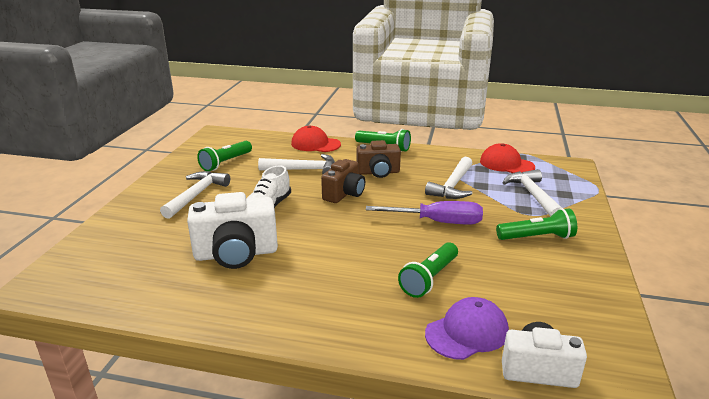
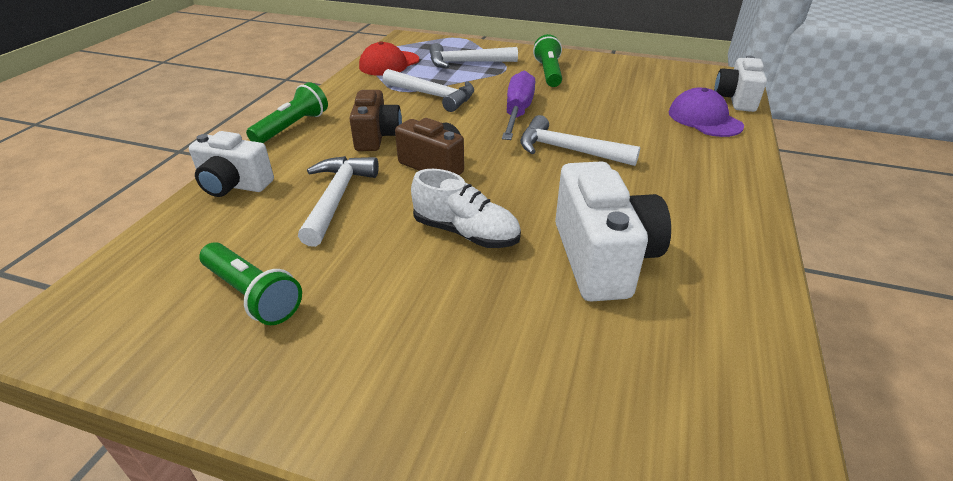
camera: 85 degrees left, 10 degrees up
(196, 195) = (394, 325): white hammer -> white hammer (568, 150)
(315, 144) = (234, 185): red cap -> white camera
(429, 278) = (628, 127): green flashlight -> none

